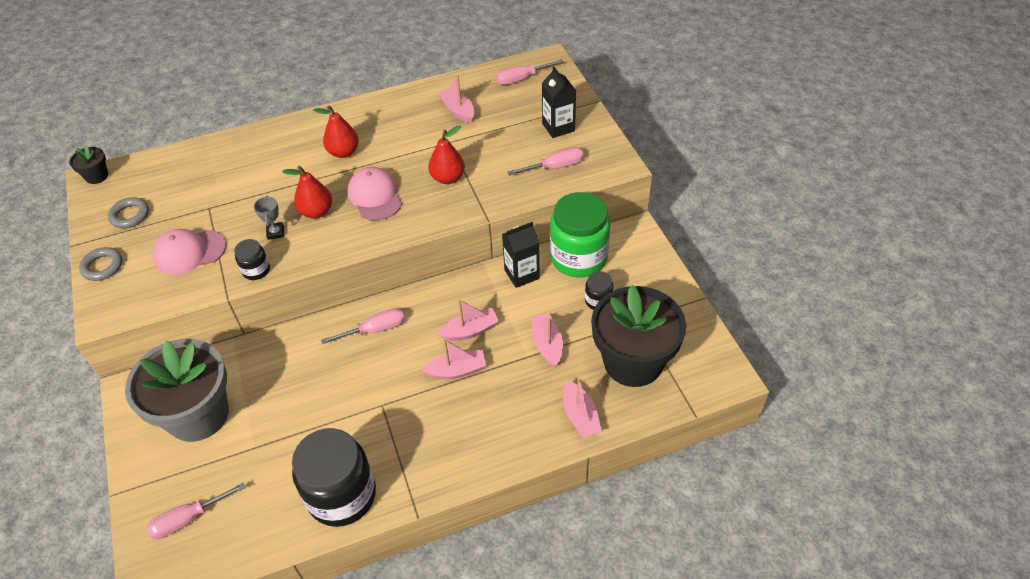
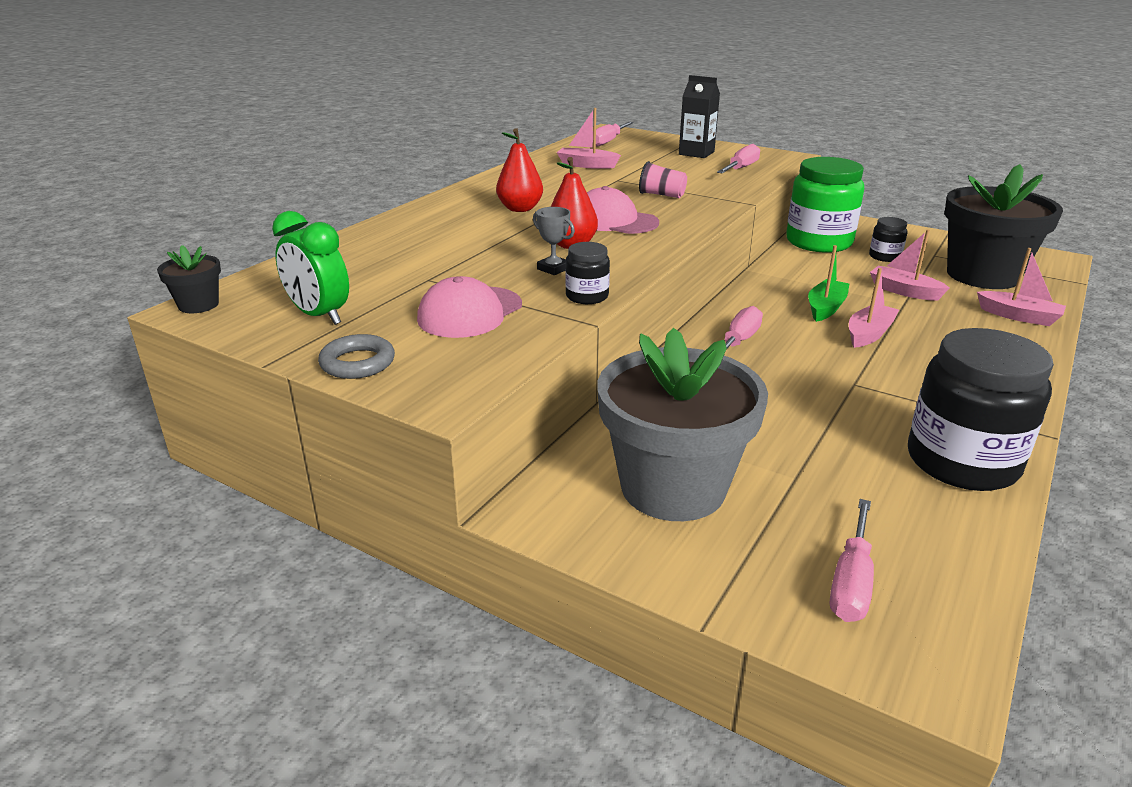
camera: 40 degrees left, 20 degrees down
(130, 215) = (319, 315): grey ring -> green clock
(448, 178) = (662, 195): red pear -> pink cup
(470, 330) = (825, 308): pink boat -> green boat
(521, 274) = (795, 264): black carton -> none

